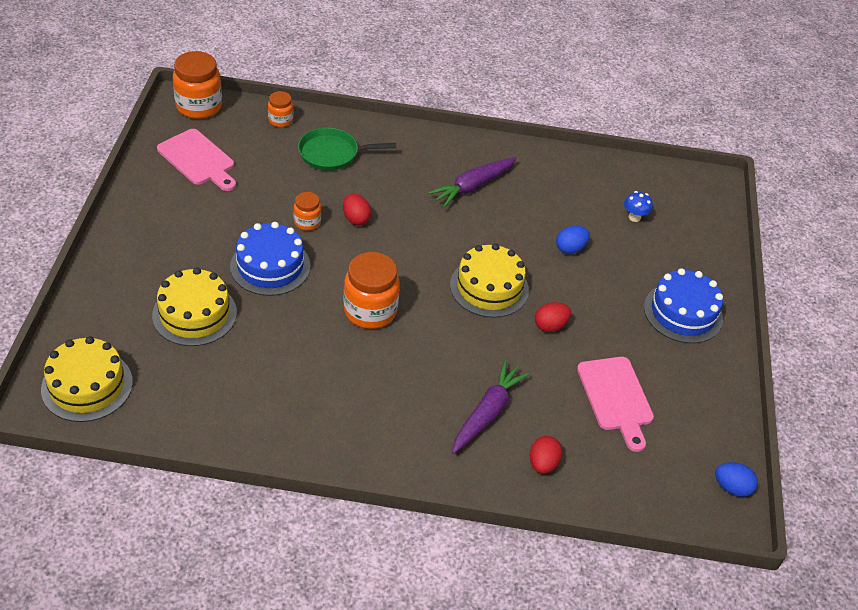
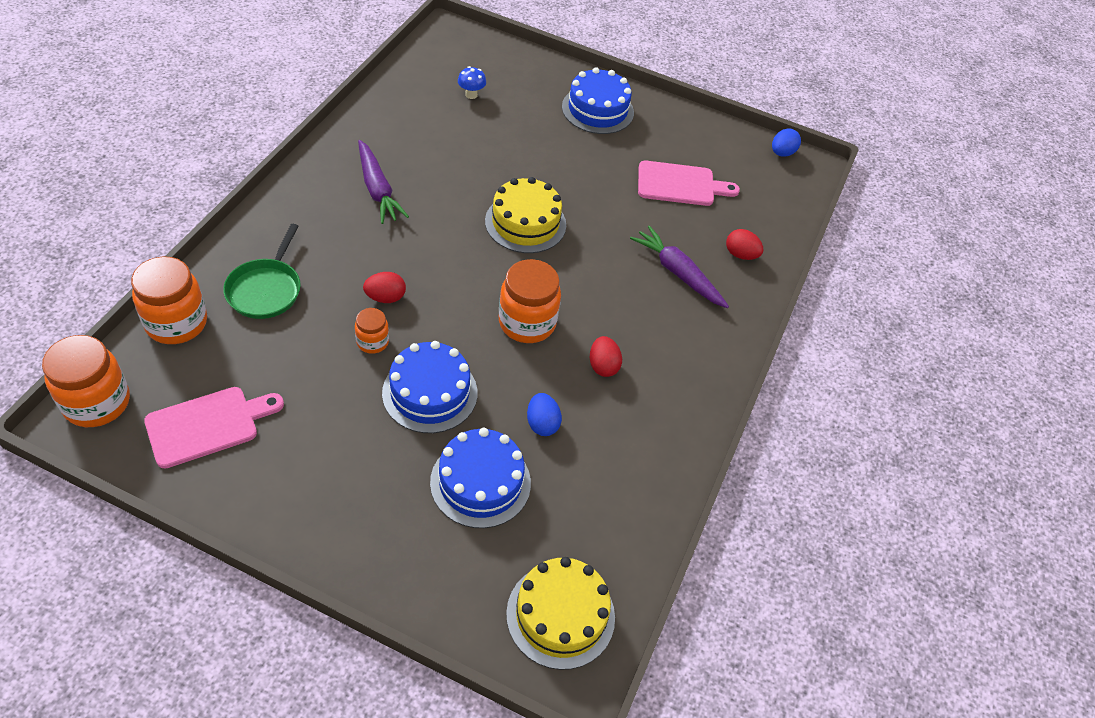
camera: 75 degrees left, 5 degrees up
(194, 314) = (480, 482): yellow cake -> blue cake
(280, 120) = (176, 323): orange jar -> orange jar, size x1.86
(550, 326) = (587, 197): red egg -> red egg (603, 366)
(570, 248) = (495, 150): blue egg -> blue egg (542, 424)

